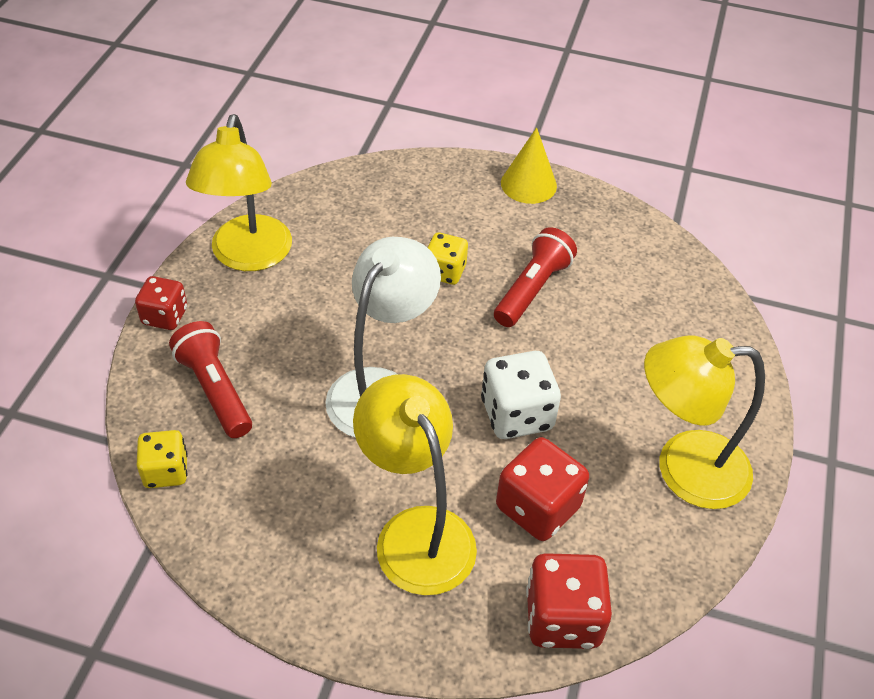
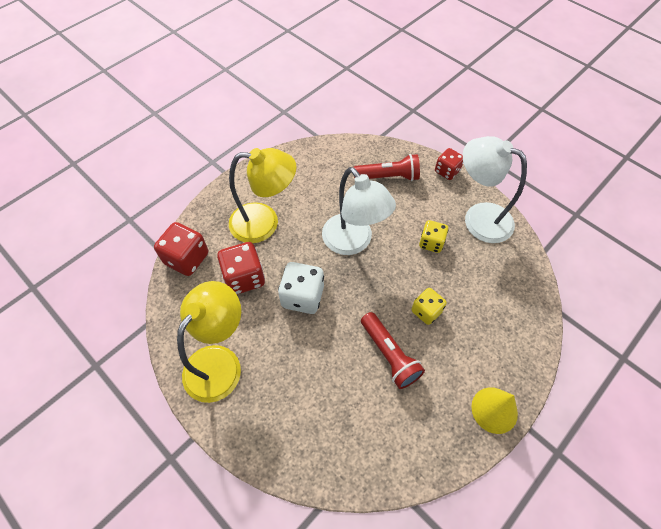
camera: 120 degrees right, 10 degrees up
(166, 471) = (351, 148): yellow dice -> yellow dice (431, 243)
(248, 256) = (478, 218): yellow lamp -> white lamp

